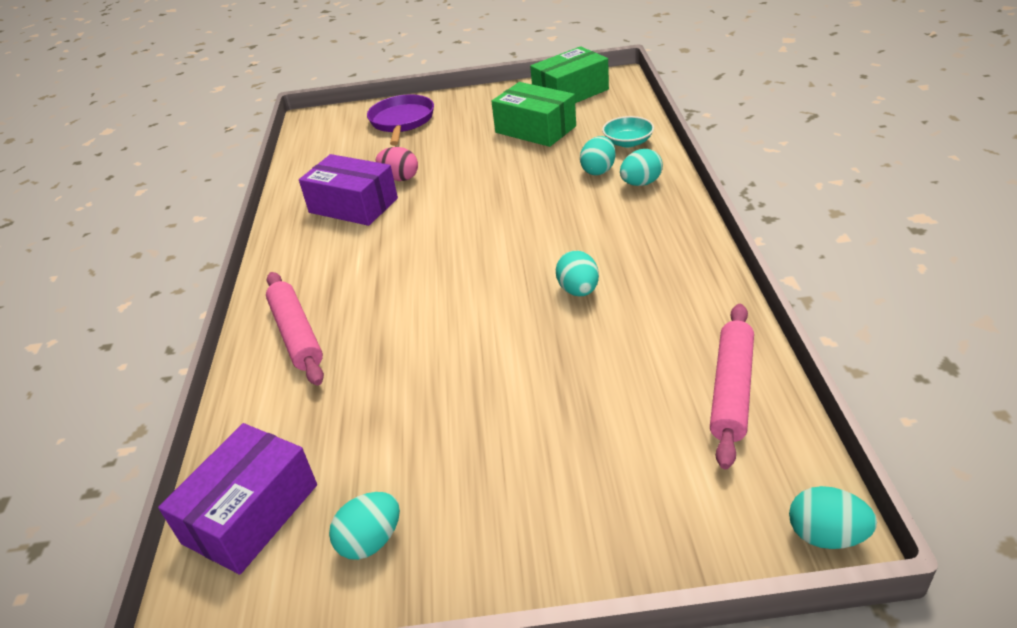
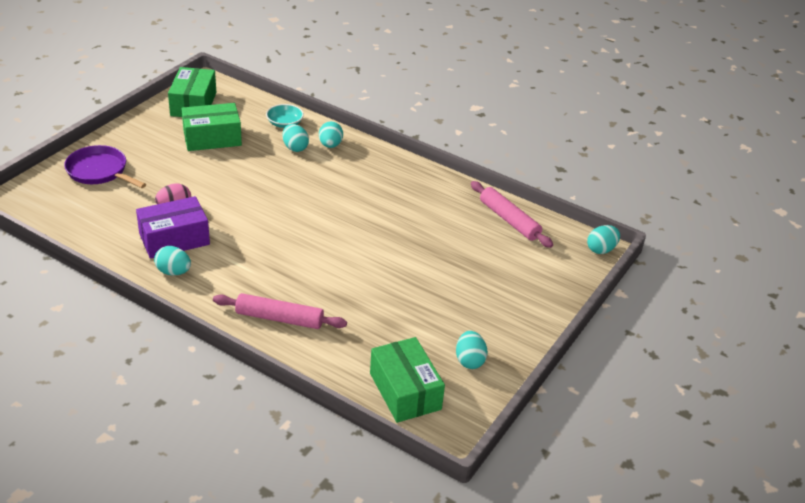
camera: 60 degrees left, 0 degrees up
(251, 514) = (405, 391): purple box -> green box
(578, 290) = (387, 215): turquoise egg -> turquoise egg (173, 272)

